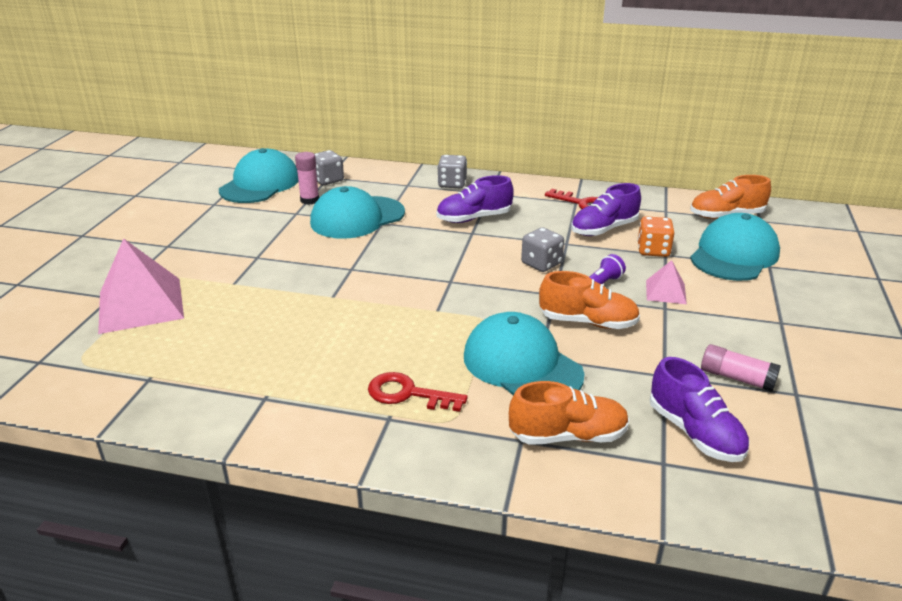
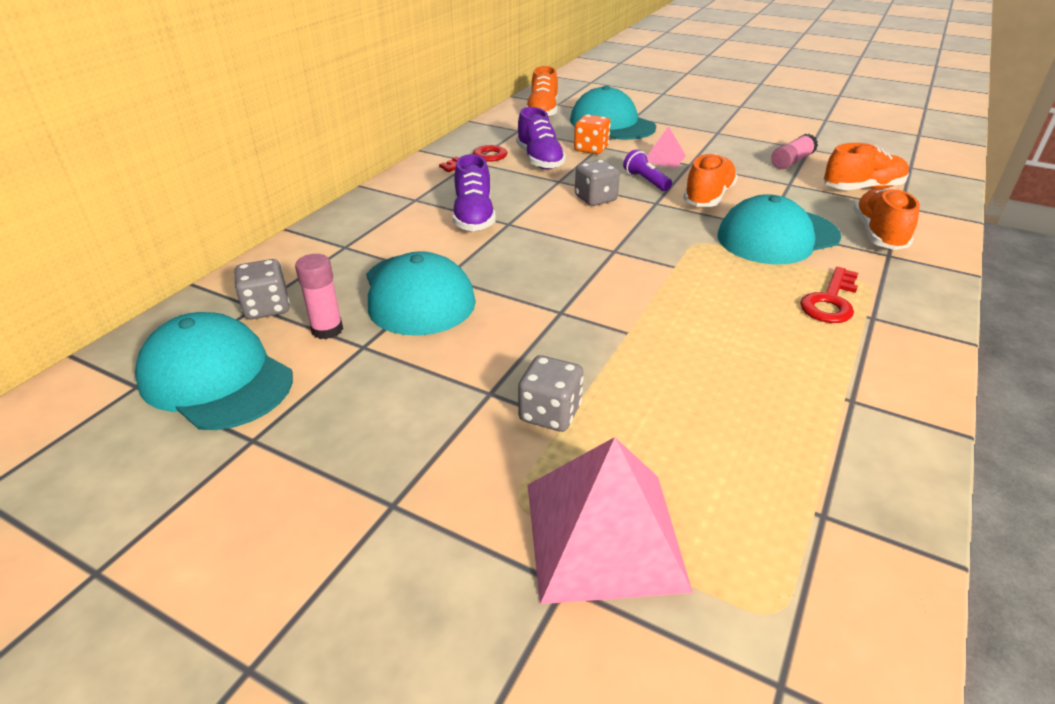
camera: 75 degrees left, 5 degrees up
(452, 184) = (370, 217): grey dice -> grey dice (550, 413)
(695, 433) = (862, 188): purple shoe -> orange shoe

